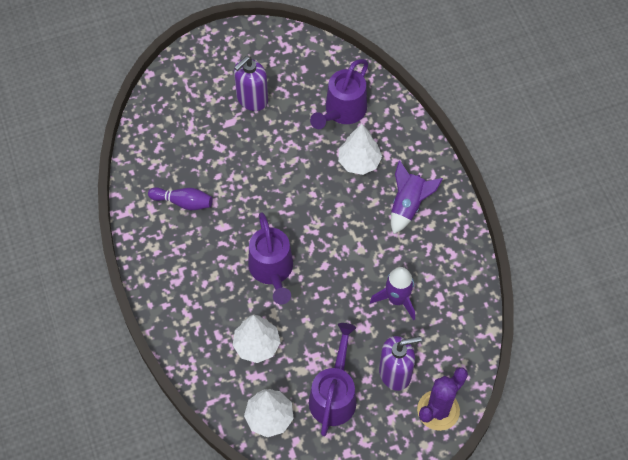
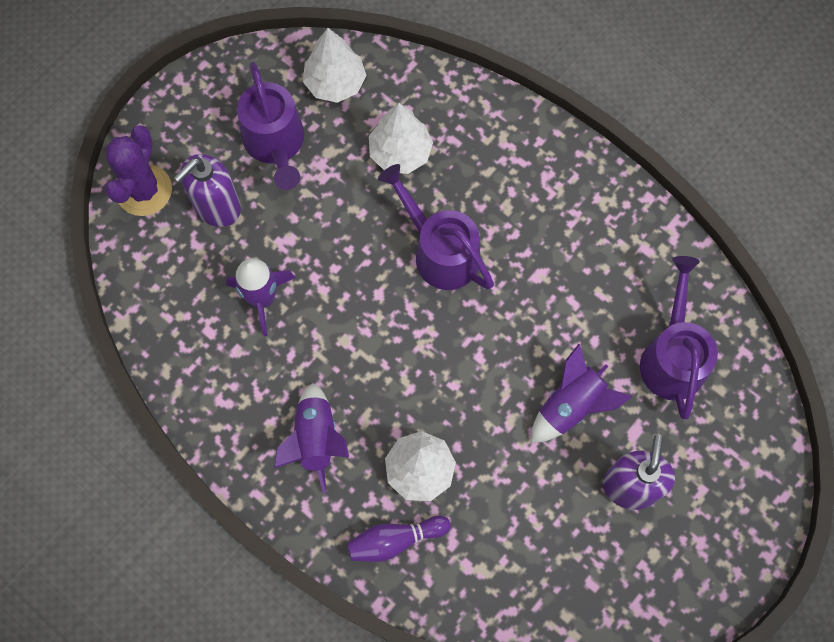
camera: 150 degrees right, 10 degrees up
(183, 202) = (612, 279): purple bowling pin -> purple bowling pin (395, 540)
(254, 151) = (571, 405): none -> purple rocket
(342, 112) = (490, 539): purple watering can -> purple watering can (672, 356)

